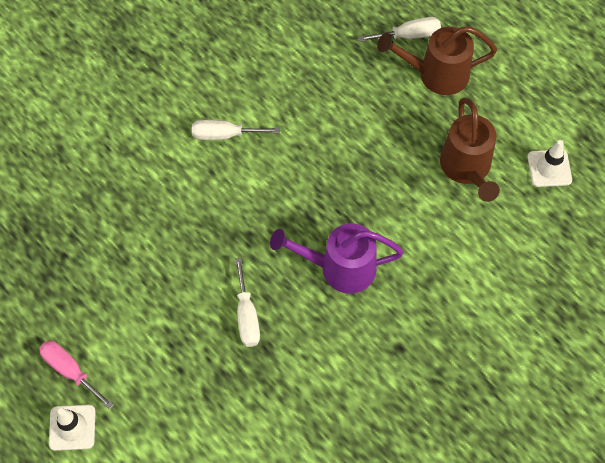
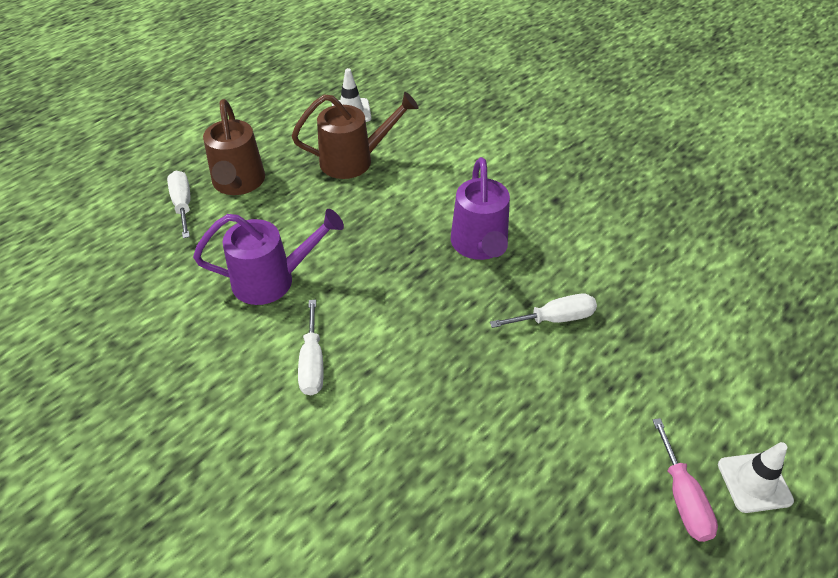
camera: 95 degrees left, 15 degrees down
(70, 371) = (682, 498): pink screwdriver -> pink screwdriver turned 45 degrees counterclockwise
(313, 106) = (273, 280): none -> purple watering can

